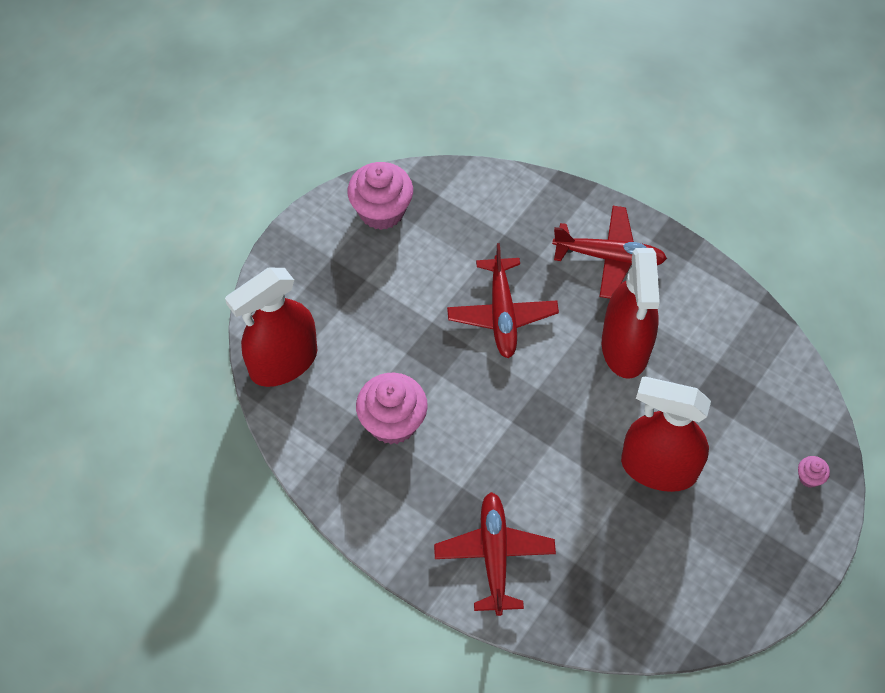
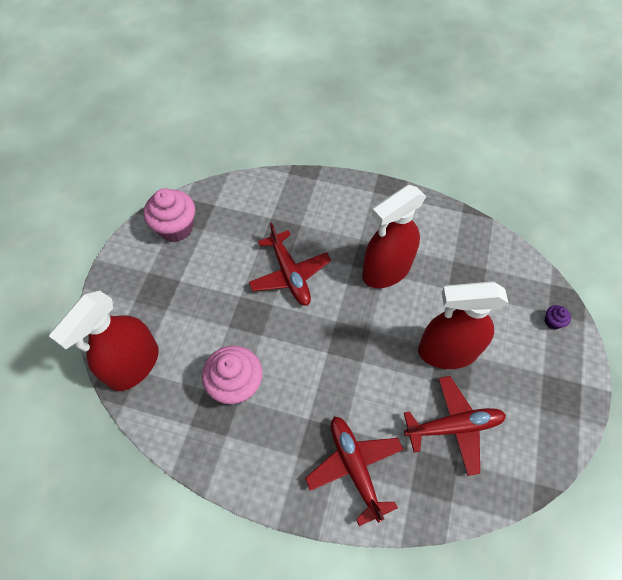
camera: 20 degrees left, 0 degrees up
(610, 257) = (350, 211): red plane -> red plane (454, 426)
(625, 347) = (386, 270): red spray bottle -> red spray bottle turned 75 degrees clockwise
(809, 477) = (552, 322): pink cupcake -> purple cupcake

